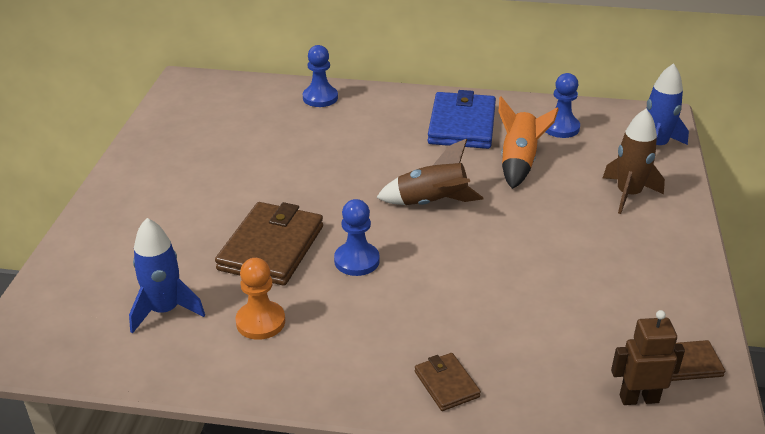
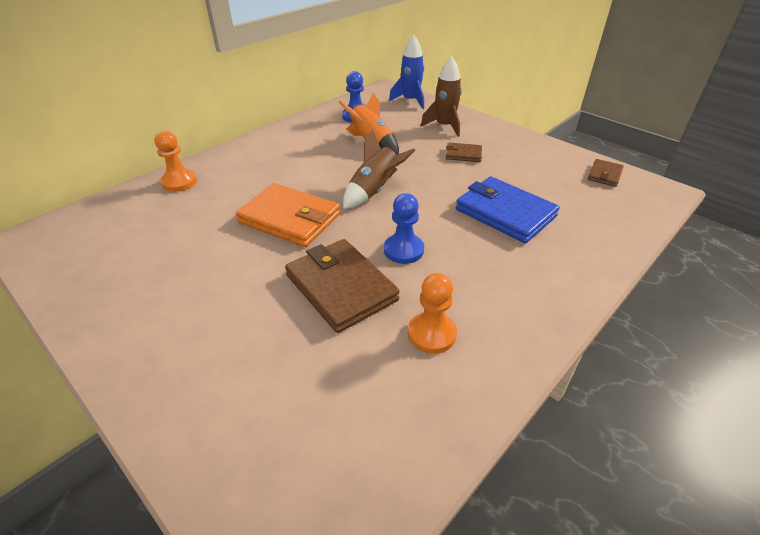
camera: 55 degrees left, 5 degrees up
(165, 310) = (360, 395): blue rocket -> none
(320, 98) = (179, 182): blue pawn -> orange pawn
(333, 177) = (290, 219): none -> orange wallet
(446, 384) = (571, 267): brown wallet -> brown wallet (463, 154)
(462, 125) = (304, 144): blue wallet -> blue wallet (505, 213)
(638, 398) = (625, 202): brown robot -> none

